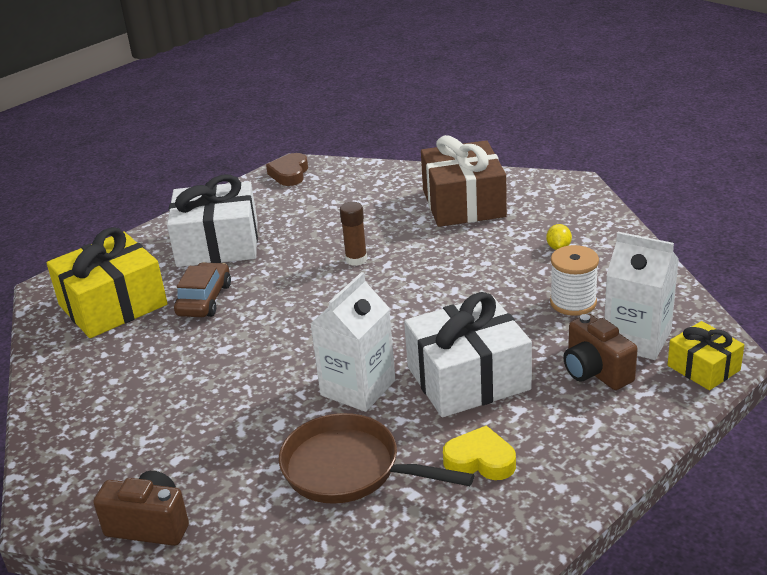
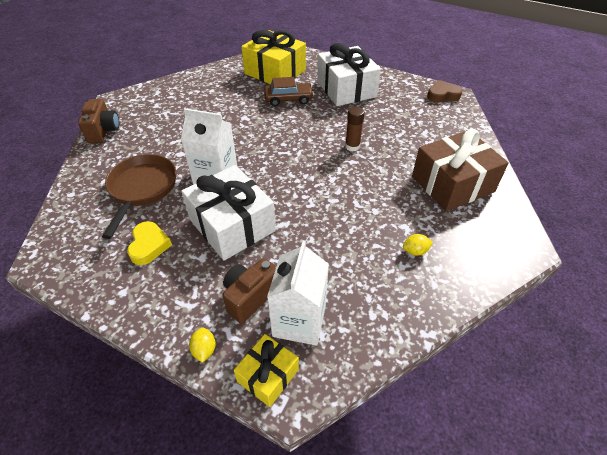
camera: 70 degrees right, 15 degrees up
(573, 302) = (338, 271): white spool -> none
(665, 413) = (204, 350): none -> yellow lemon

